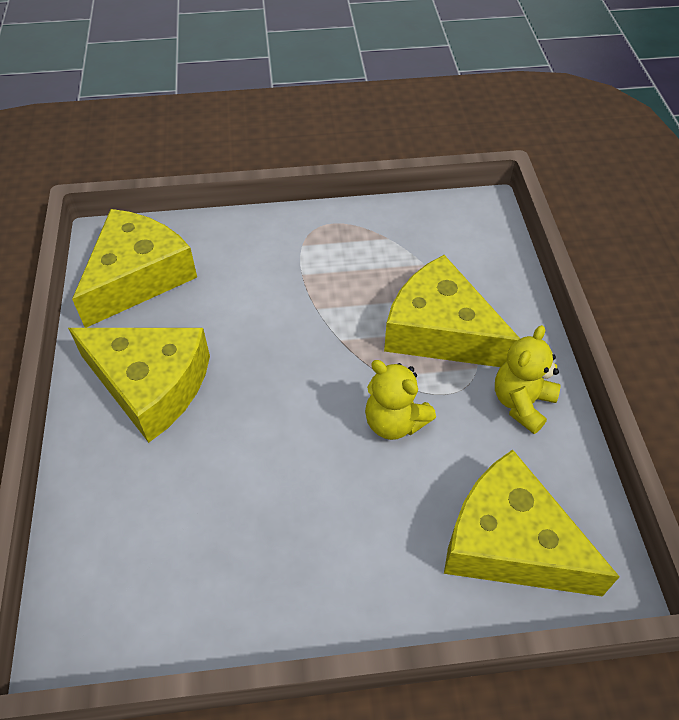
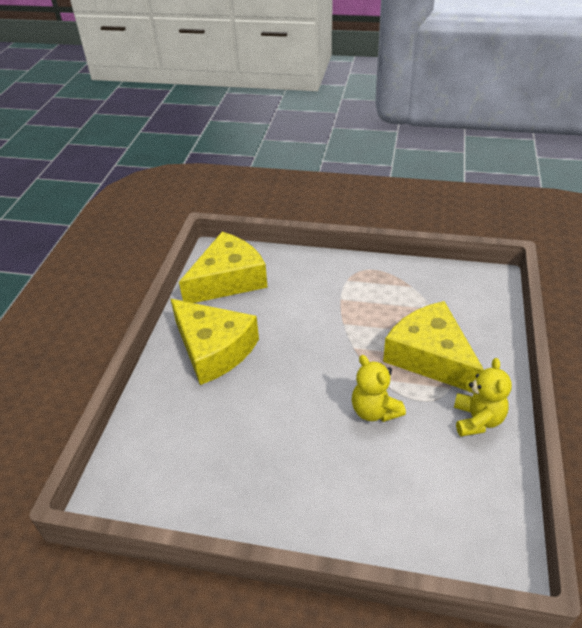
camera: 20 degrees right, 10 degrees down
(510, 542) = (435, 515): yellow cheese -> none
(521, 403) = (477, 420): yellow teddy bear -> yellow teddy bear turned 135 degrees clockwise

